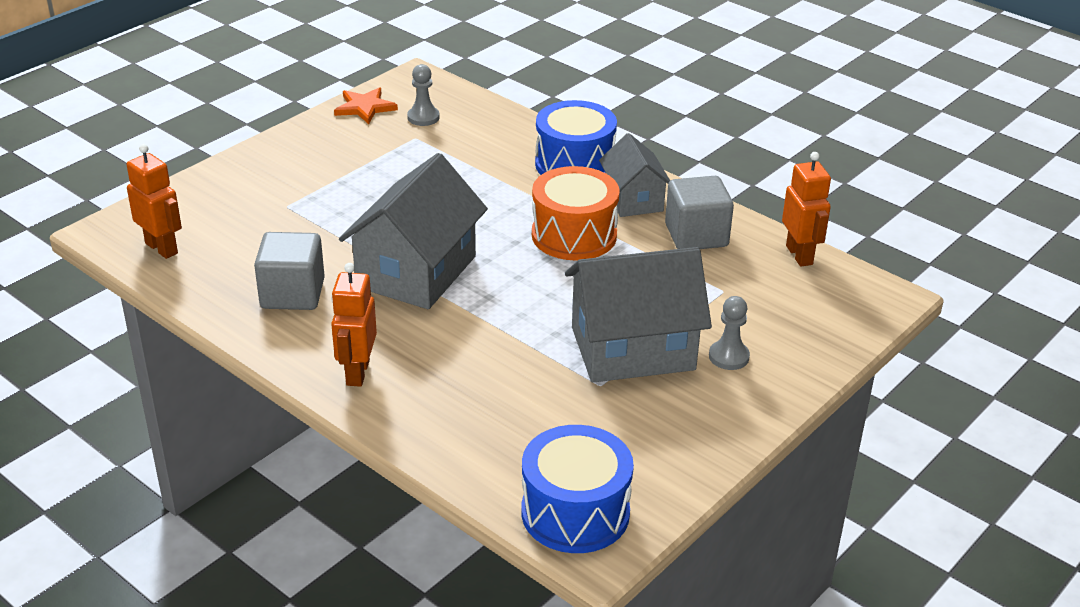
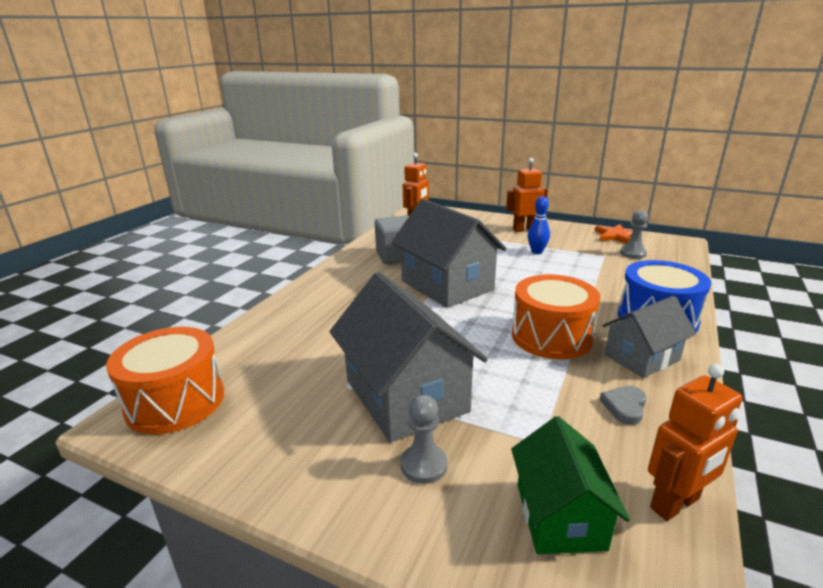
camera: 75 degrees right, 10 degrees down
(357, 373) = (327, 288): orange robot -> orange robot (524, 229)
(367, 179) = (537, 252): none -> blue bowling pin
(416, 272) = (447, 285): grey house -> grey house turned 45 degrees clockwise
(575, 512) = (175, 401): blue drum -> orange drum
(696, 235) = (624, 407): grey cube -> grey heart
(796, 306) = (559, 516): none -> green house

